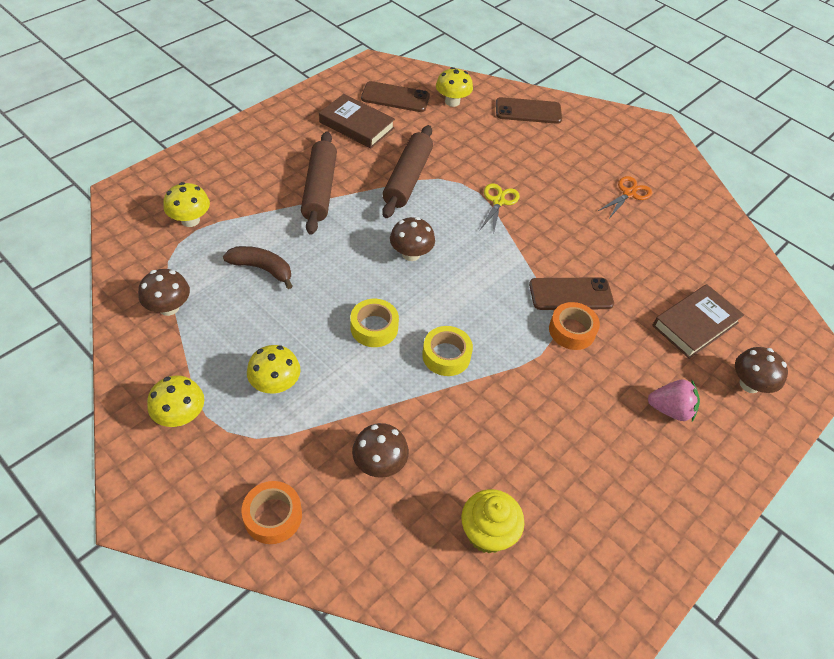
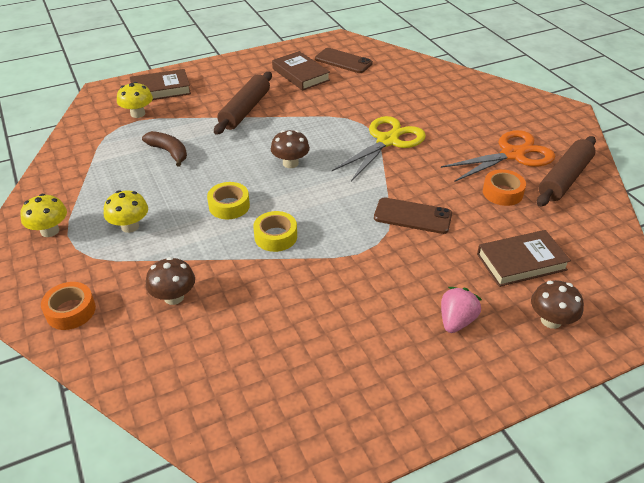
camera: 25 degrees right, 10 degrees down
(169, 307) = (87, 163): brown mushroom -> none
(198, 178) = (161, 89): none -> brown book
(407, 178) = (319, 114): brown rolling pin -> brown rolling pin (564, 179)
(452, 102) = (389, 70): yellow mushroom -> none
(487, 533) = (230, 369): yellow cupcake -> none
(498, 201) = (387, 141): yellow scissors -> yellow scissors, size x1.82
(528, 111) = (452, 84): brown phone -> none
(572, 330) = (397, 242): orange tape -> orange tape (502, 193)
(629, 193) = (513, 154): orange scissors -> orange scissors, size x1.82
(670, 409) = (456, 321): pink strawberry -> pink strawberry turned 90 degrees counterclockwise

